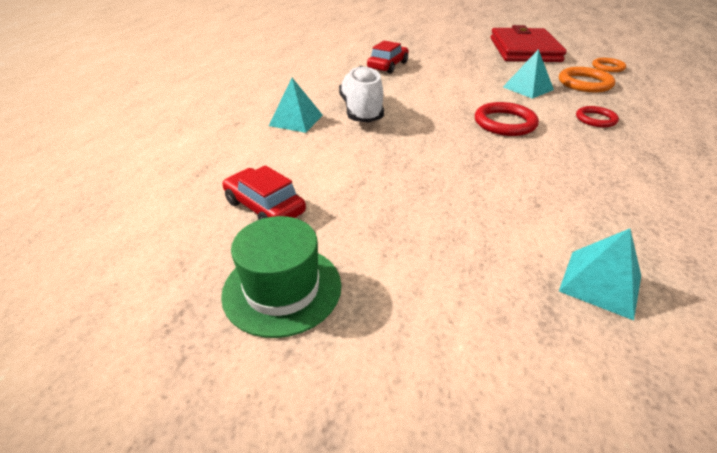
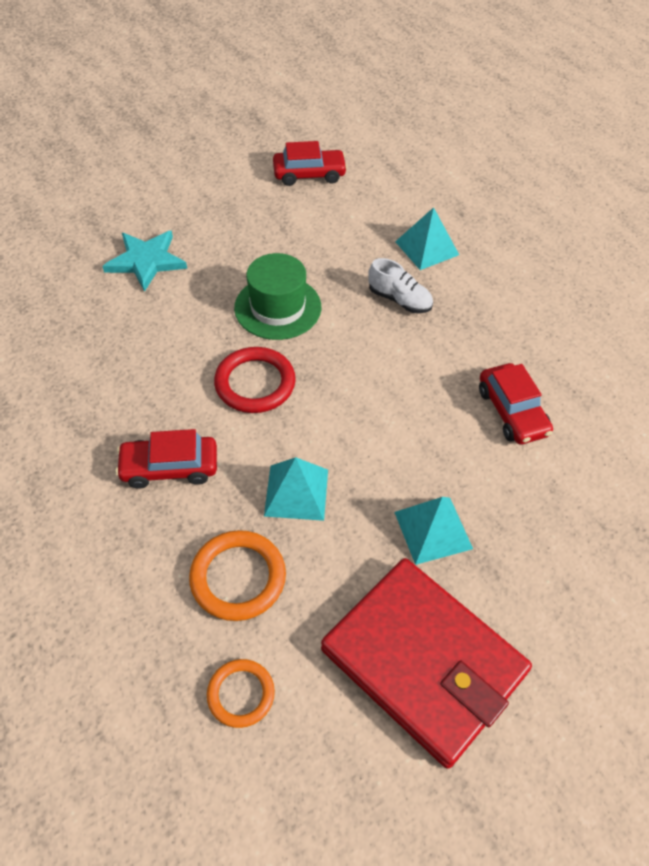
camera: 130 degrees right, 15 degrees up
(282, 289) = (230, 150): green hat -> green hat (278, 307)
(361, 111) = (399, 300): white shoe -> white shoe, size x0.62
(517, 228) = (146, 261): none -> turquoise star
(595, 119) = (169, 467): red ring -> red car
(600, 283) = (73, 254): turquoise pyramid -> turquoise pyramid (433, 530)

